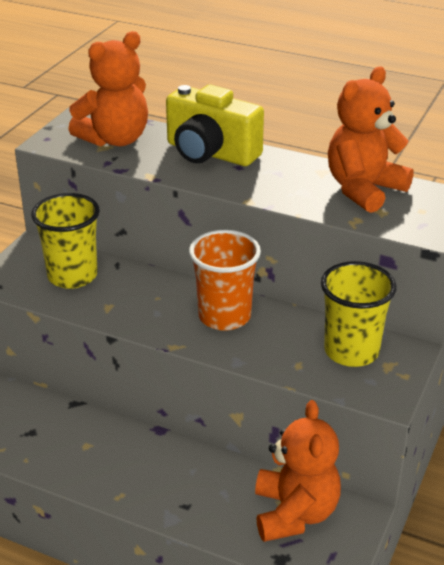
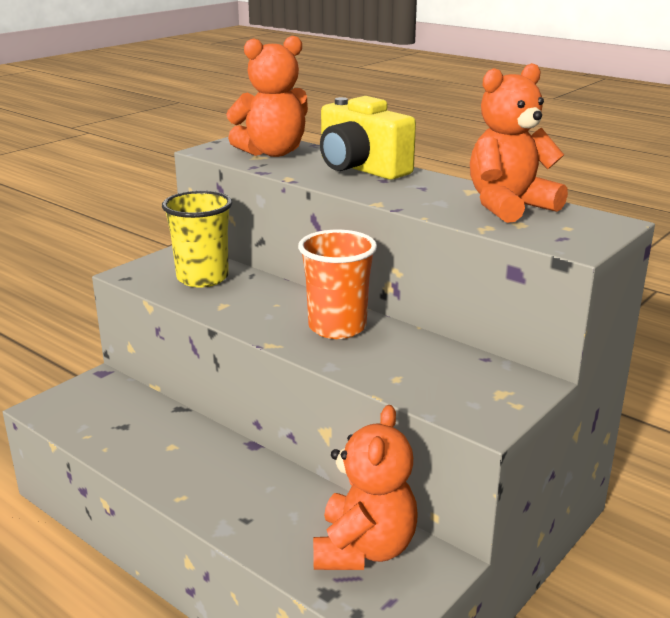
camera: 15 degrees right, 10 degrees down
(351, 351) = (463, 374): yellow cup -> none

